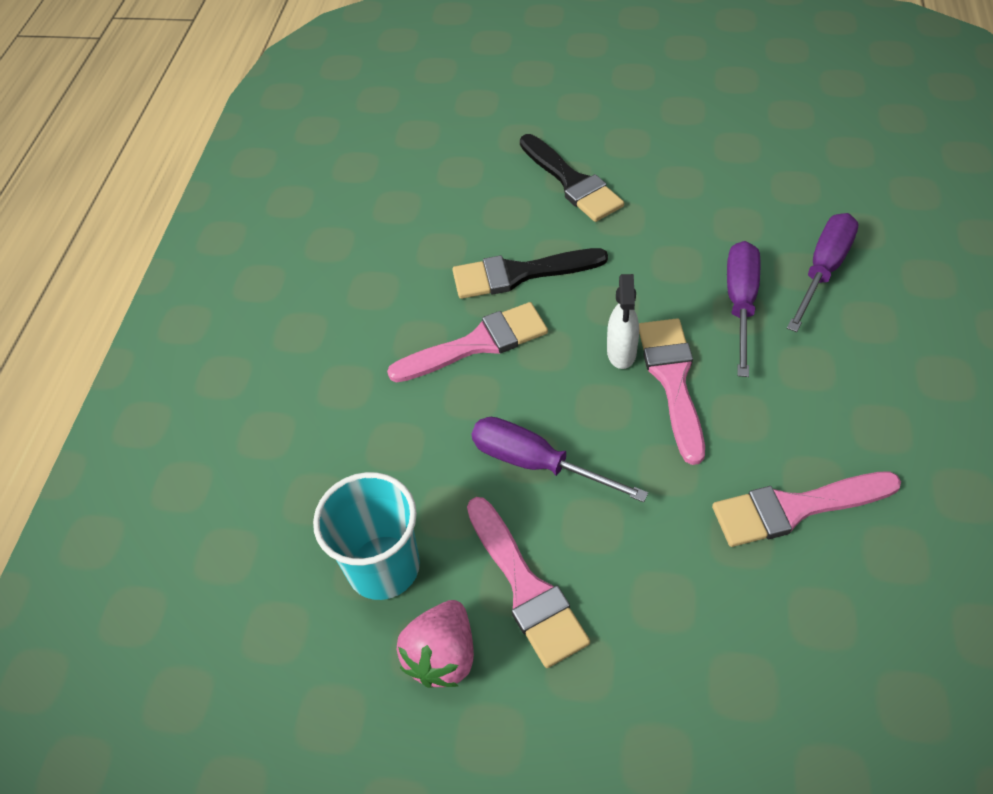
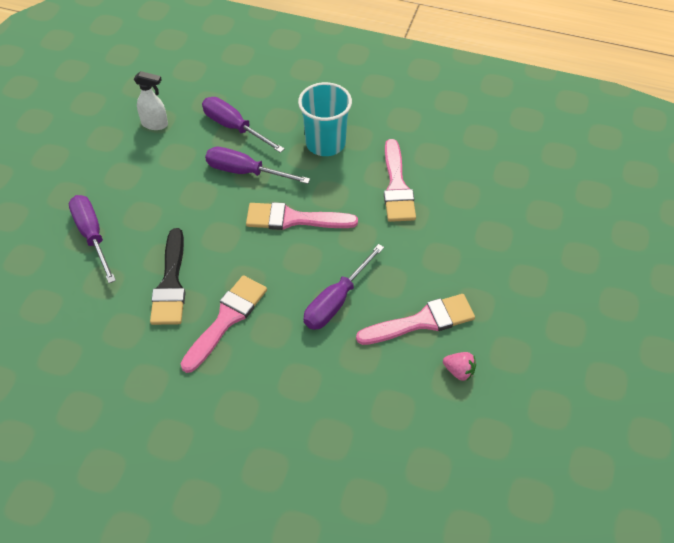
camera: 85 degrees left, 0 degrees up
(383, 567) = (393, 398): turquoise cup -> turquoise cup (325, 143)
(442, 656) = (459, 371): pink strawberry -> pink strawberry, size x0.61
(478, 343) = (226, 319): pink brush -> pink brush turned 45 degrees clockwise
(572, 182) = (92, 236): black brush -> purple screwdriver
(621, 353) = (263, 240): white spray bottle -> white spray bottle (155, 124)

